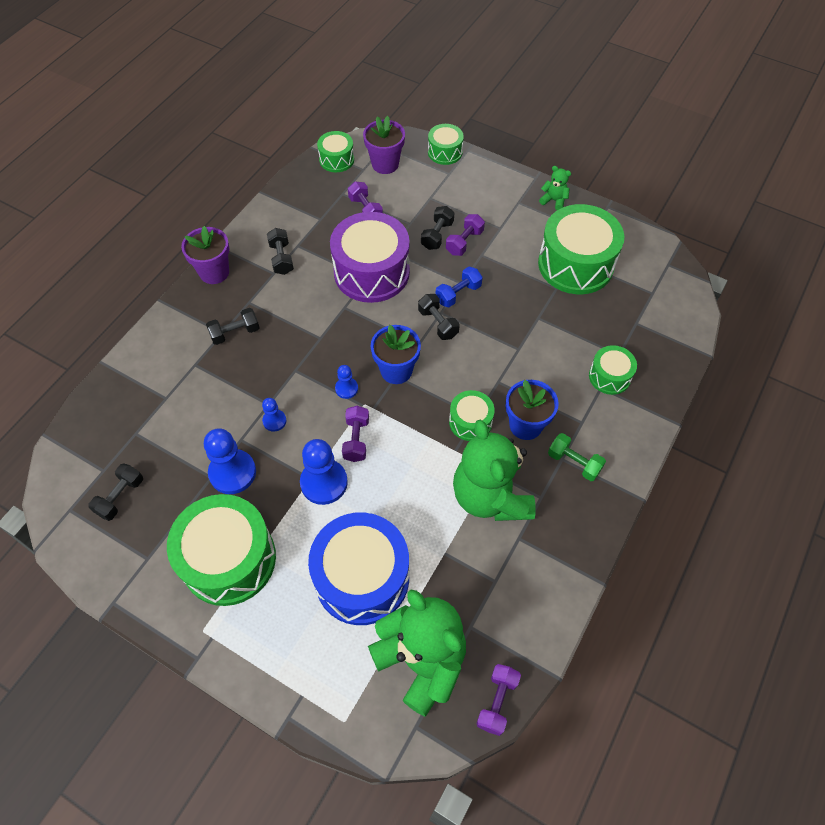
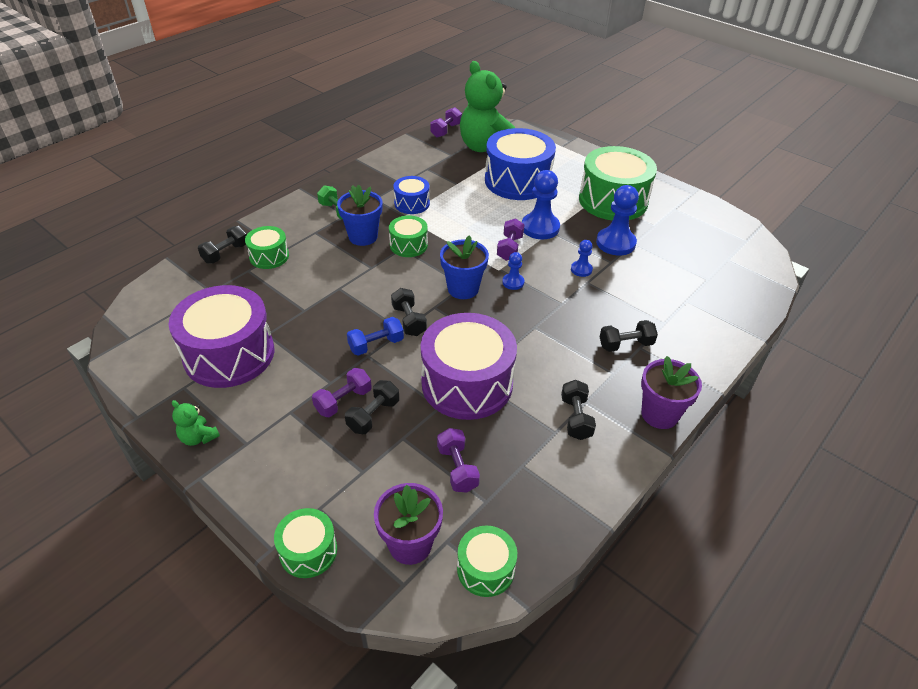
camera: 170 degrees left, 15 degrees down
(120, 497) = (706, 242): black dumbbell -> black dumbbell (226, 253)
(490, 496) = (412, 203): green teddy bear -> blue drum
(575, 264) = (229, 354): green drum -> purple drum

